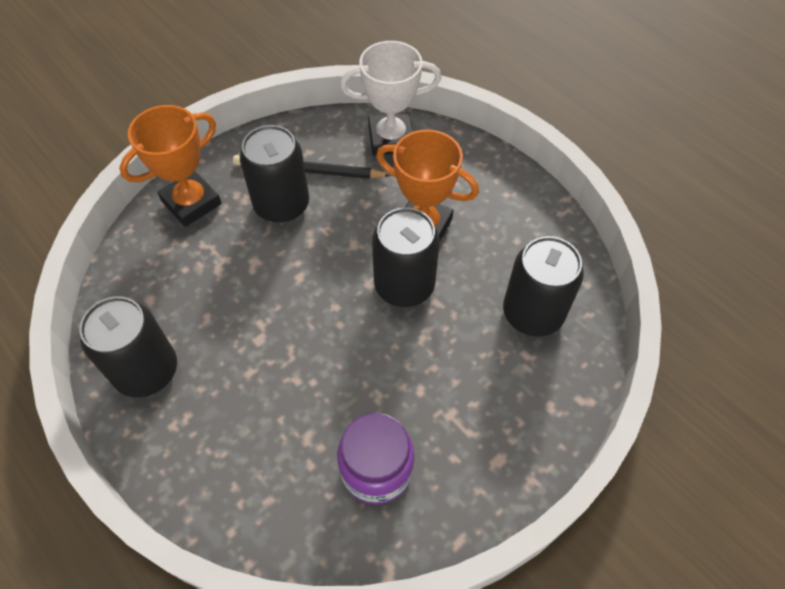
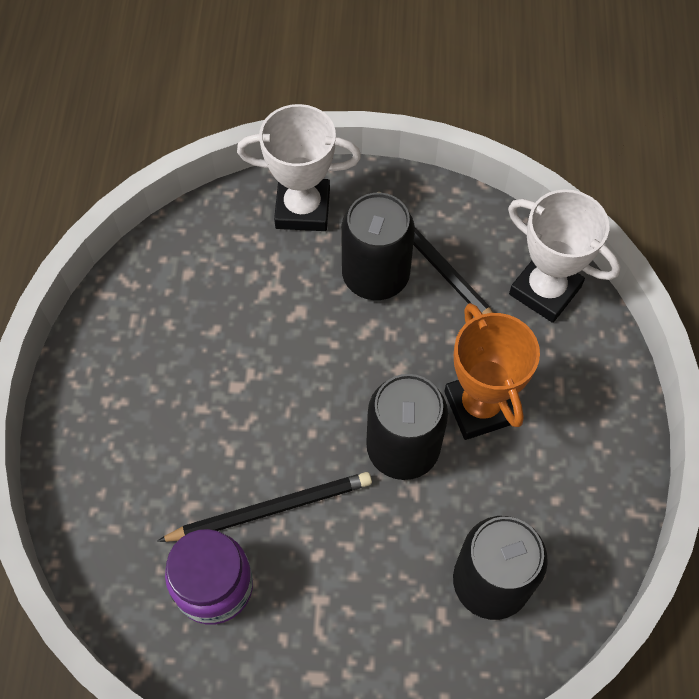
camera: 45 degrees right, 5 degrees up
(147, 371) = (129, 336): black can -> none
(191, 202) = (302, 209): orange trophy -> white trophy
(362, 391) = (270, 509): none -> black pencil

